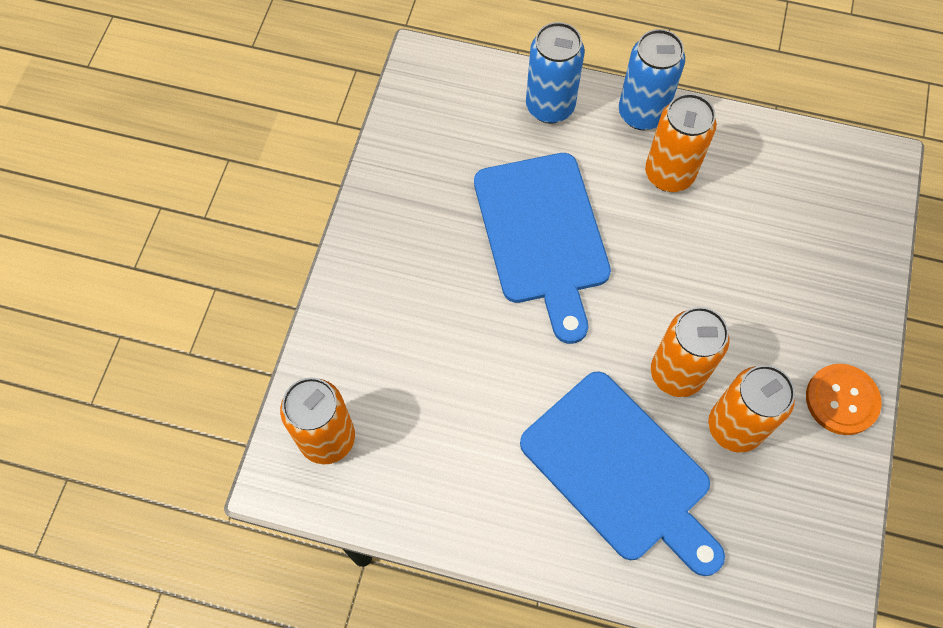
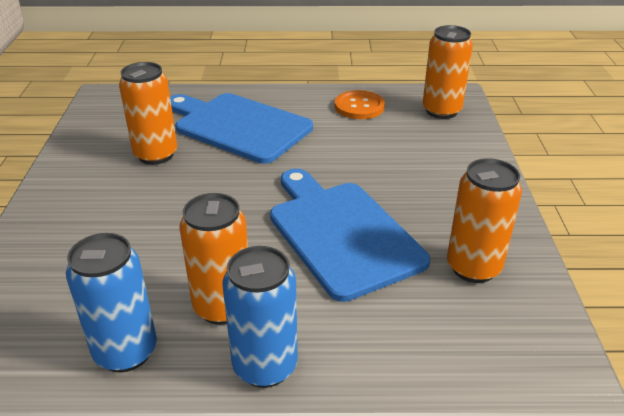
camera: 165 degrees right, 30 degrees down
(550, 107) = (382, 350): blue can -> blue can (126, 352)
(676, 373) = (202, 172): orange can -> orange can (473, 267)
(842, 400) = (65, 180): orange button -> orange button (359, 106)

